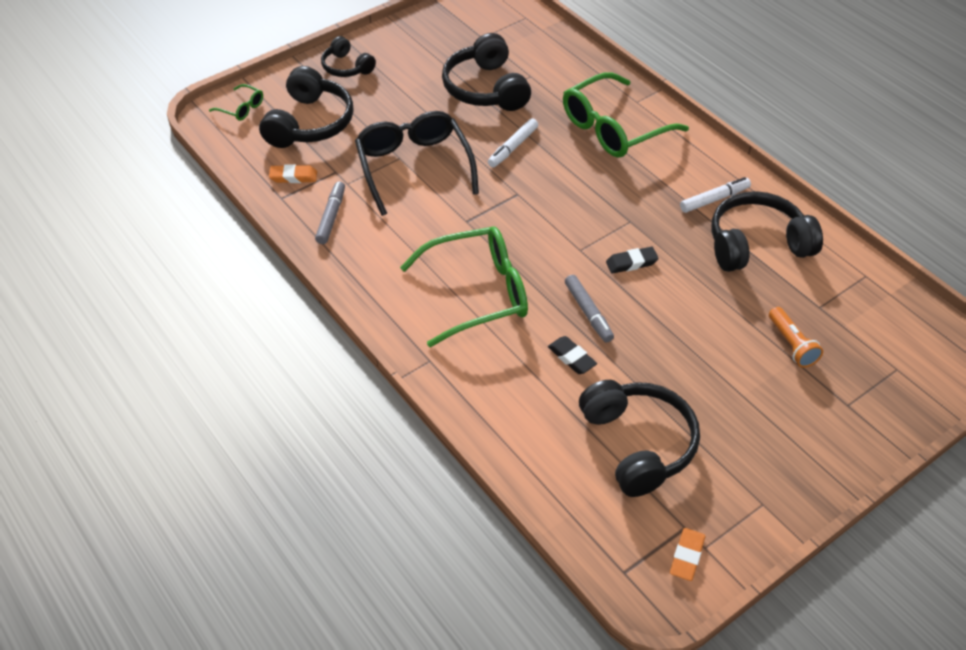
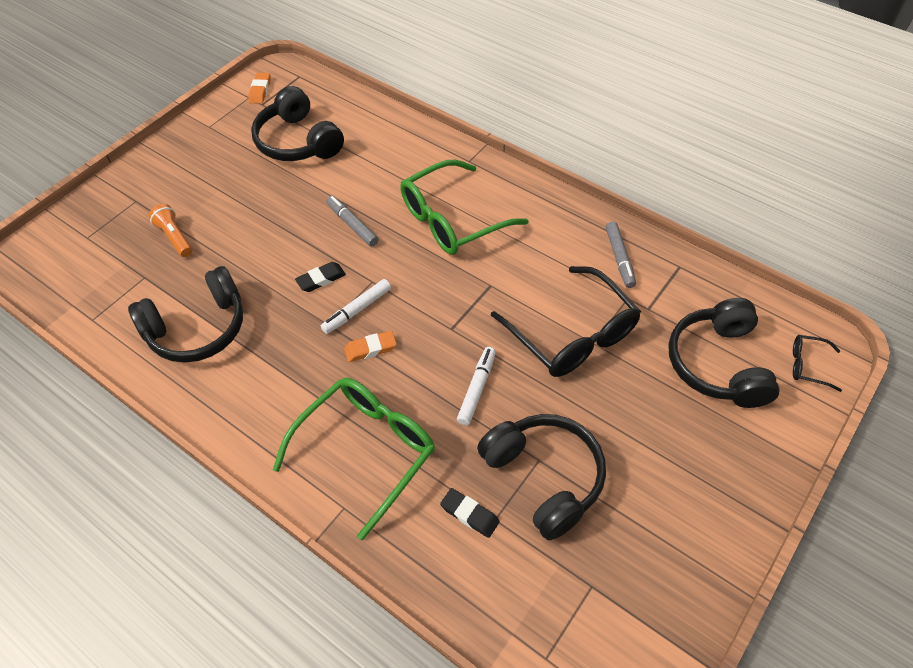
camera: 165 degrees right, 5 degrees up
(241, 108) = (808, 365): green glasses -> black glasses
(293, 177) = (685, 292): orange eraser -> orange eraser (370, 349)
(346, 67) = (738, 467): black headphones -> none
(571, 358) = (358, 187): black eraser -> black eraser (469, 514)
(714, 199) = (240, 373): white marker -> white marker (357, 310)

